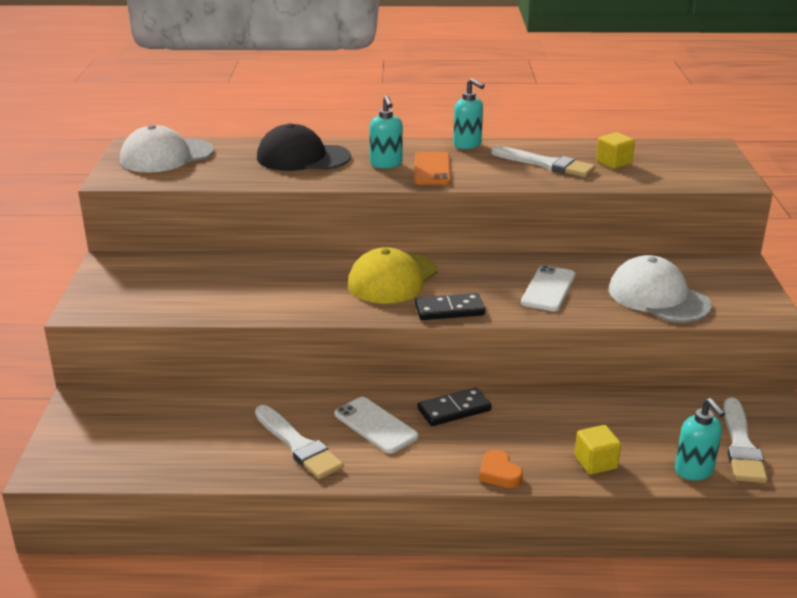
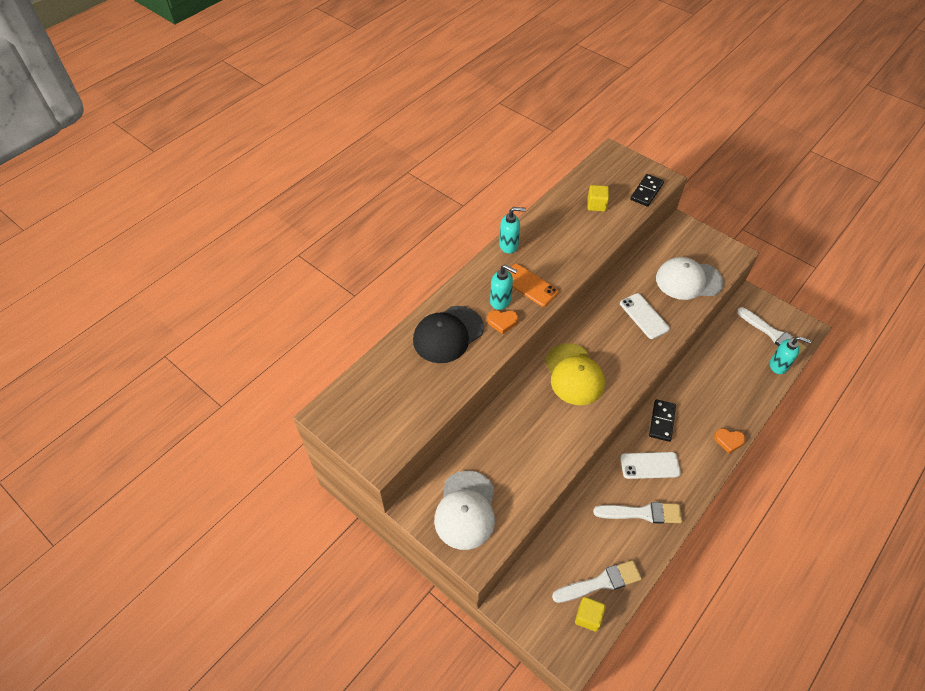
camera: 50 degrees left, 25 degrees up
(166, 156) = (368, 406): white cap -> white cap (465, 510)
(360, 173) = (502, 322): none -> orange heart
(449, 310) = (631, 373): black domino -> black domino (646, 191)
(546, 164) = (571, 232): white brush -> white brush (600, 582)
(595, 462) = (747, 397): yellow cube -> yellow cube (588, 617)

